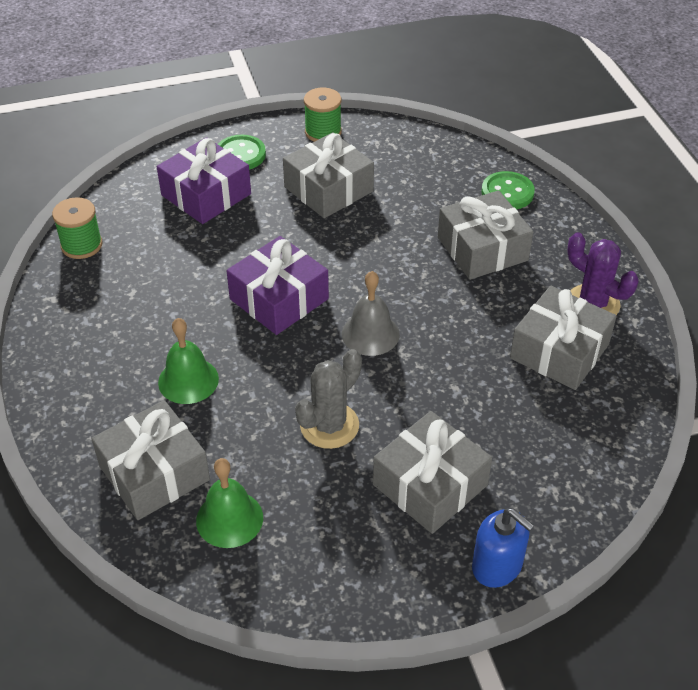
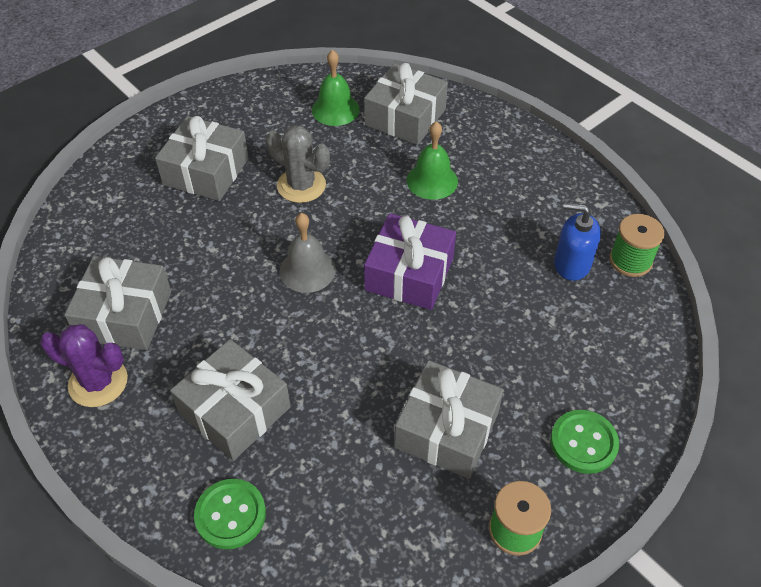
camera: 155 degrees right, 5 degrees up
(206, 194) = (571, 366): purple gift -> none
(329, 425) = (301, 185): grey cactus -> grey cactus turned 75 degrees counterclockwise
(497, 566) = (142, 140): blue soap dispenser -> blue soap dispenser (572, 264)

